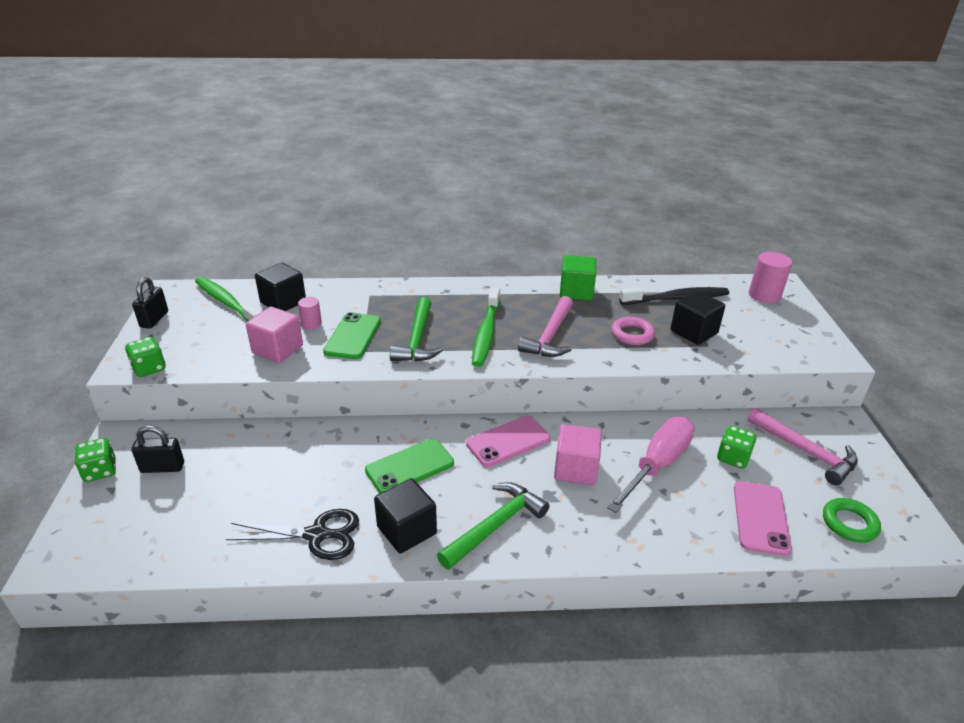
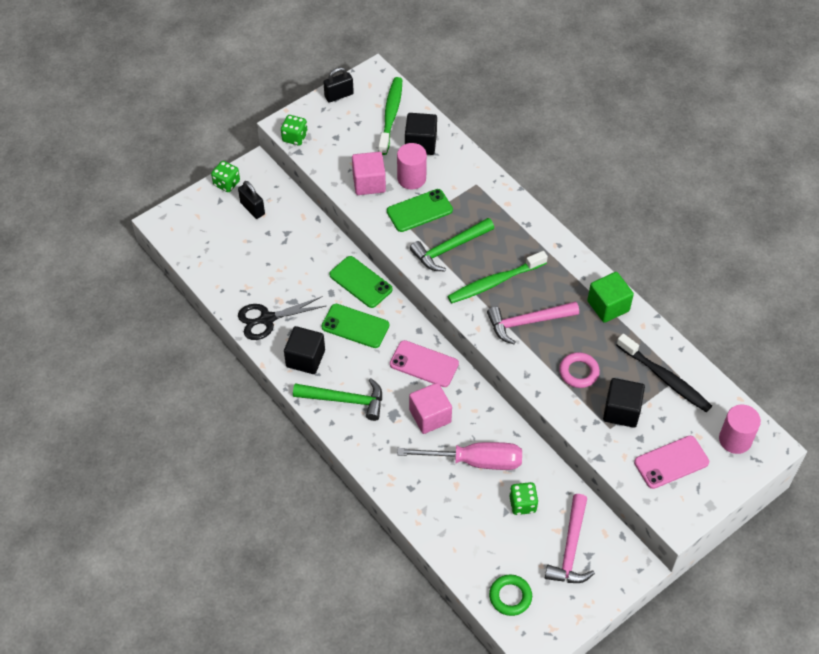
camera: 55 degrees right, 20 degrees up
(311, 324) = (411, 178): pink cylinder -> pink cylinder, size x1.70
(316, 535) = (267, 319): black scissors -> black scissors turned 105 degrees clockwise
(362, 435) = (360, 282): none -> green phone
(760, 518) = (472, 541): pink phone -> pink phone (671, 462)

